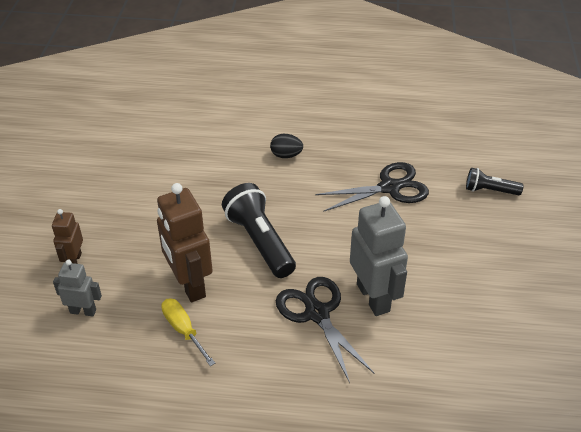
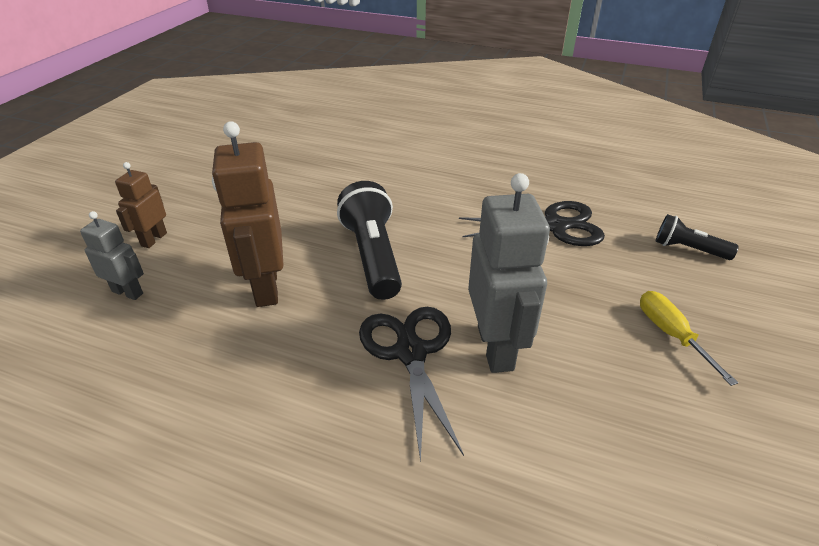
camera: 15 degrees right, 5 degrees down
(184, 330) = (229, 338): yellow screwdriver -> yellow screwdriver (671, 335)
(286, 155) = (440, 178): black egg -> none

